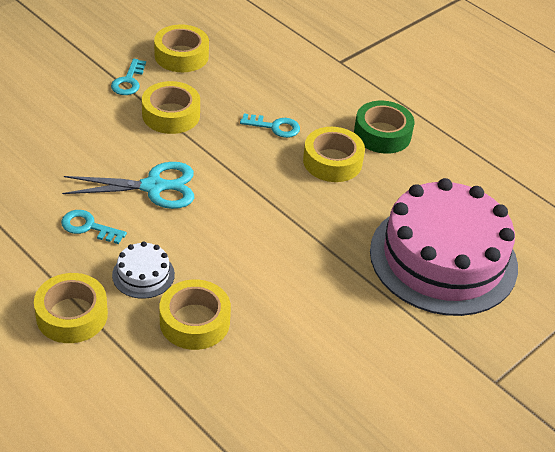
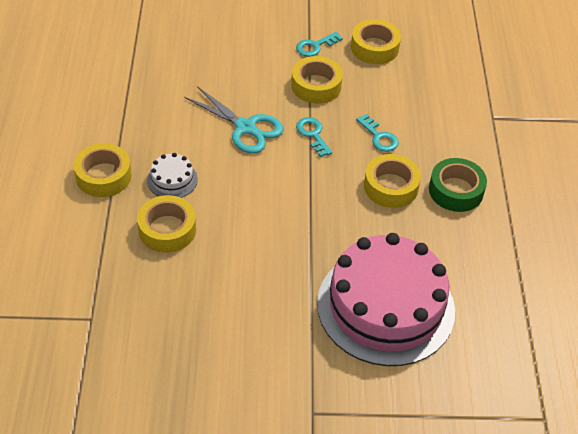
camera: 45 degrees right, 5 degrees up
(88, 227) = (176, 128): turquoise key -> turquoise key (313, 134)

